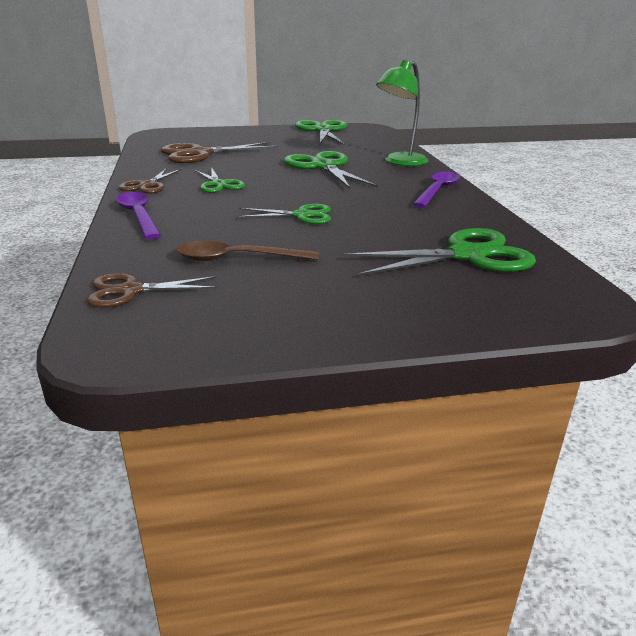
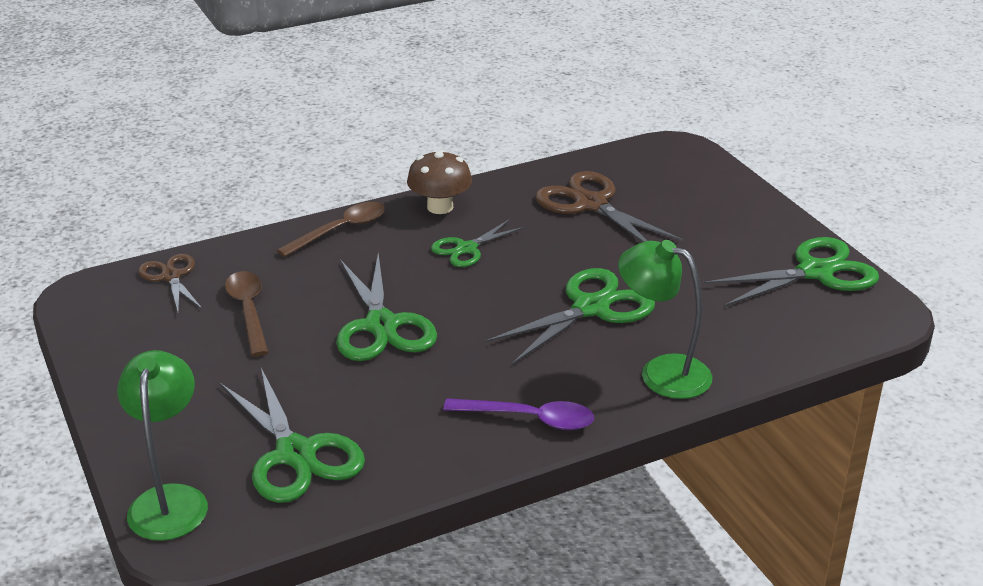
camera: 75 degrees right, 5 degrees up
(138, 216) = (341, 230): purple spoon -> brown spoon
(148, 185) = (440, 207): brown scissors -> brown mushroom
(301, 215) = (381, 325): green scissors -> green scissors, size x1.67
(531, 309) = (170, 500): none -> green lamp

